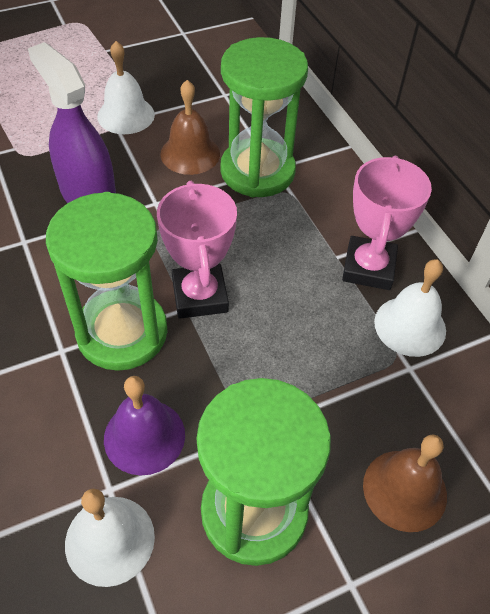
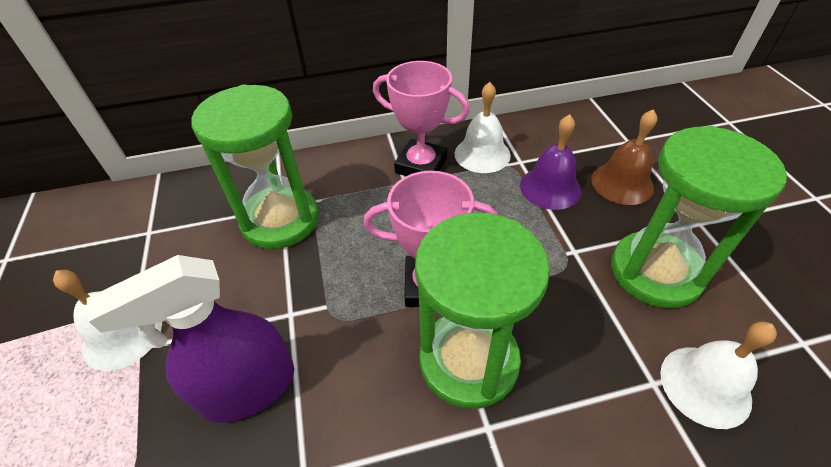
camera: 75 degrees left, 5 degrees down
(144, 436) = (593, 348): purple bell -> purple bell (550, 188)
(190, 153) = (227, 273): brown bell -> none

